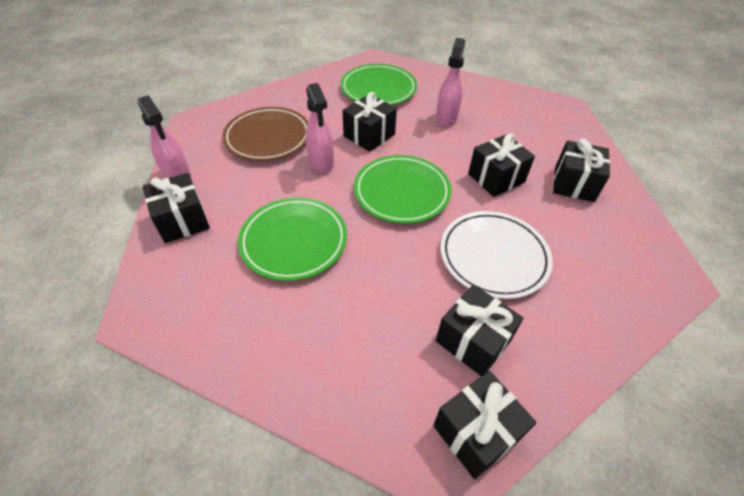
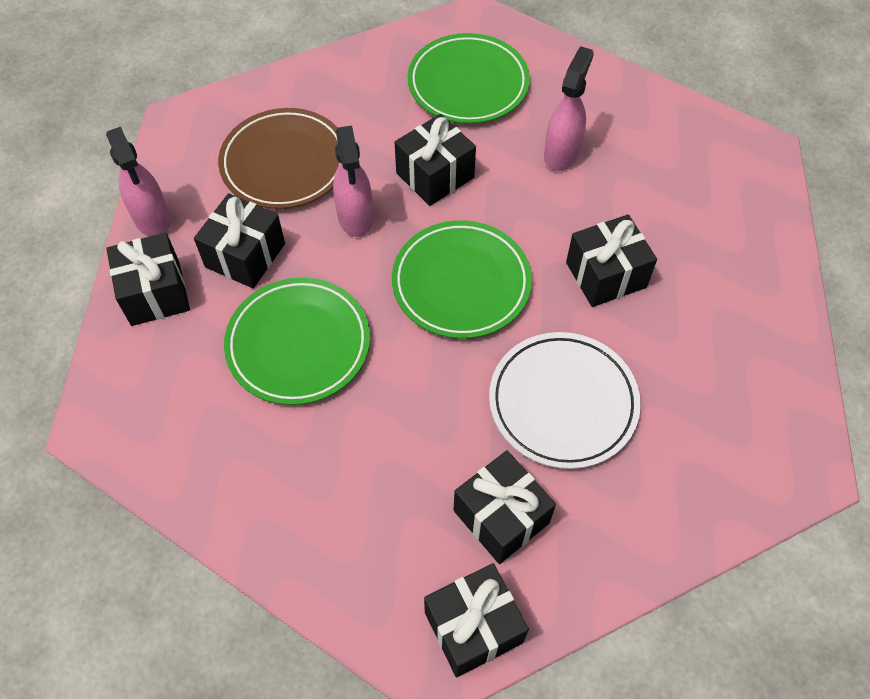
camera: 10 degrees right, 10 degrees up
(574, 184) = (720, 299): black gift -> black gift (245, 255)

